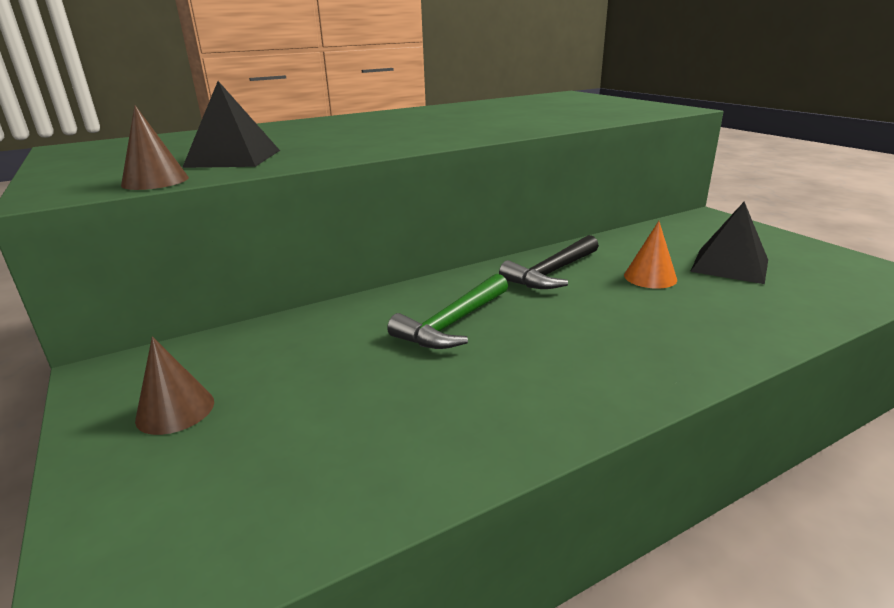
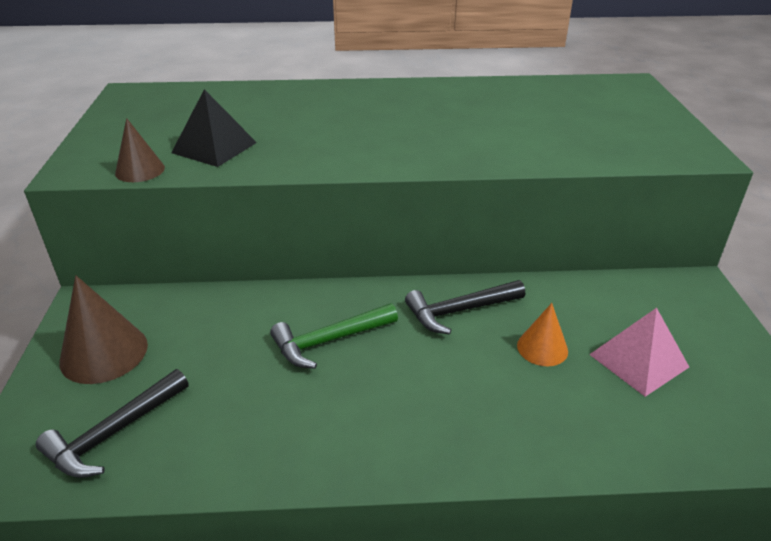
camera: 25 degrees right, 10 degrees up
(175, 410) = (104, 353): brown cone -> brown cone, size x1.64
(263, 484) = (114, 433): none -> black hammer
(729, 265) = (638, 360): black pyramid -> pink pyramid

